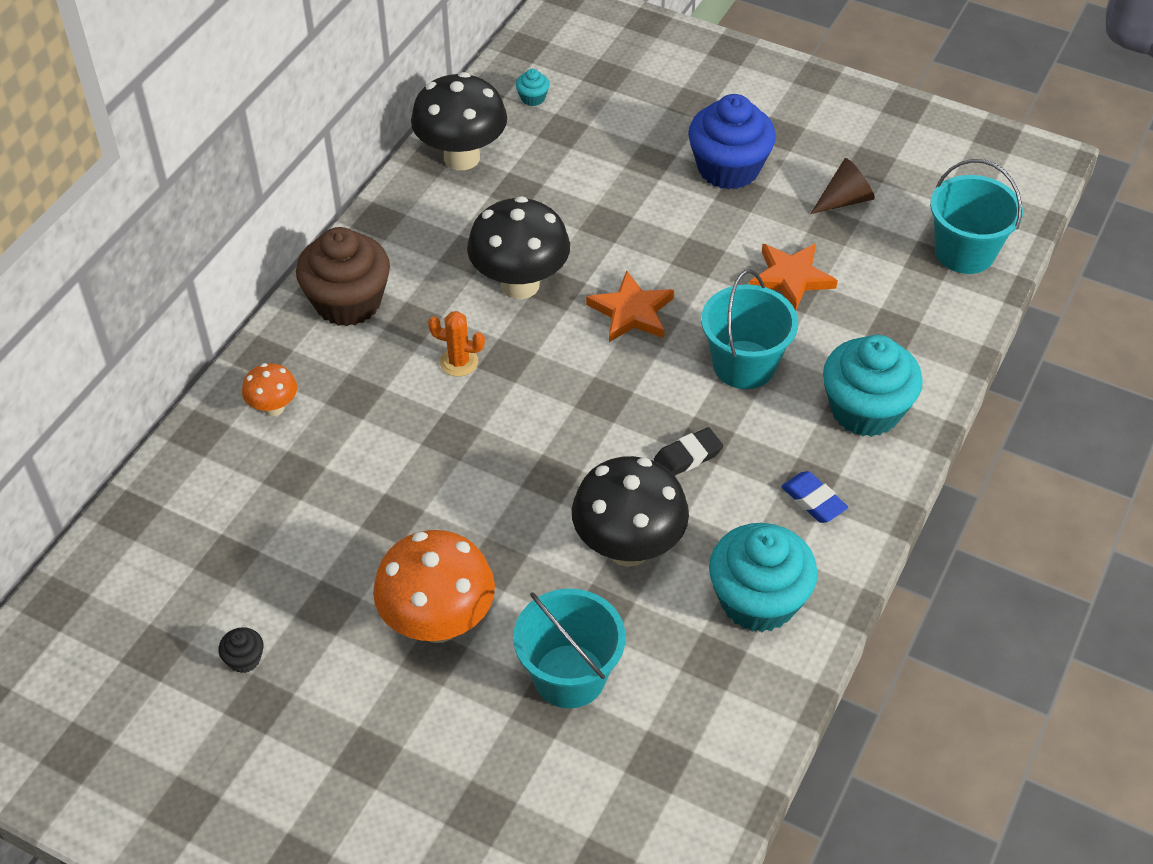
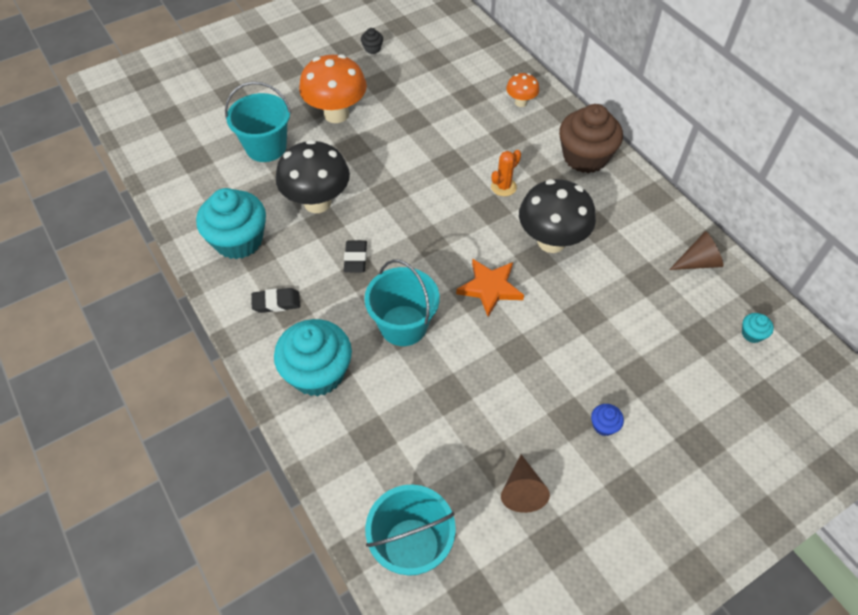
camera: 120 degrees right, 5 degrees up
(461, 157) = (698, 262): black mushroom -> brown cone
(728, 168) = (604, 425): blue cupcake -> blue cupcake, size x0.41
(791, 278) = (462, 399): orange star -> none
(813, 500) = (276, 302): blue eraser -> black eraser

